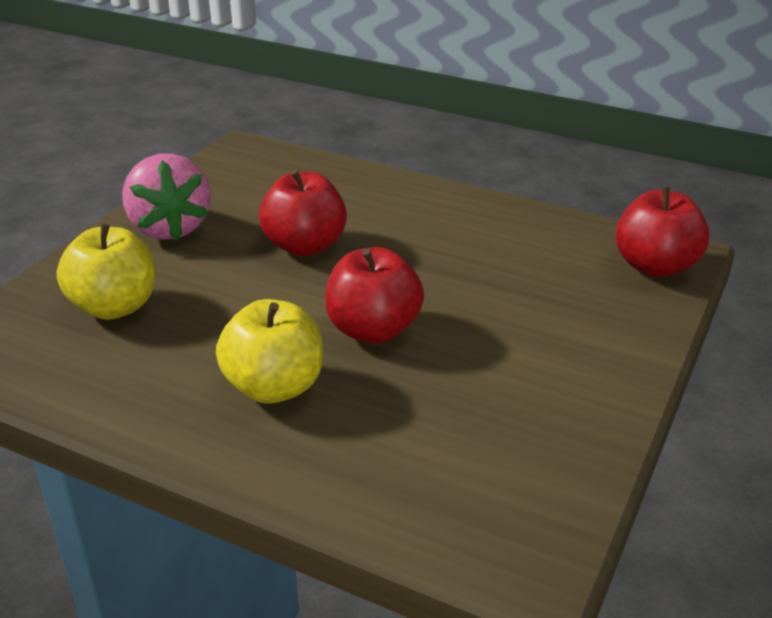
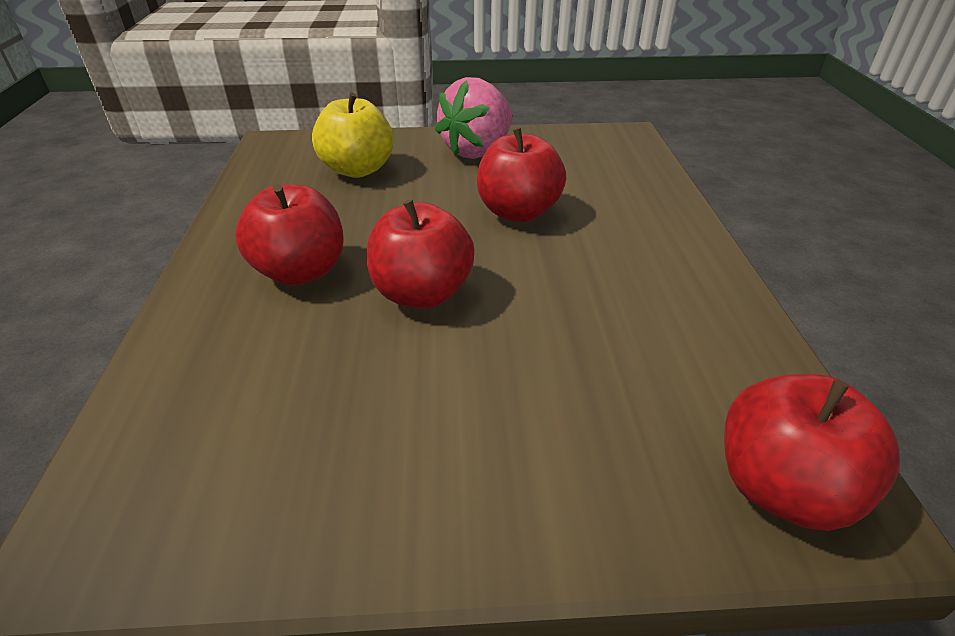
camera: 60 degrees right, 5 degrees up
(274, 387) = (301, 271): yellow apple -> red apple

